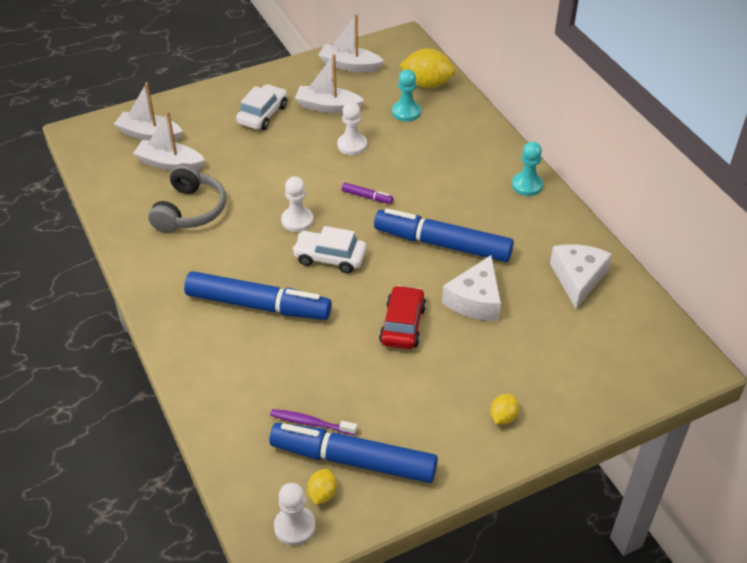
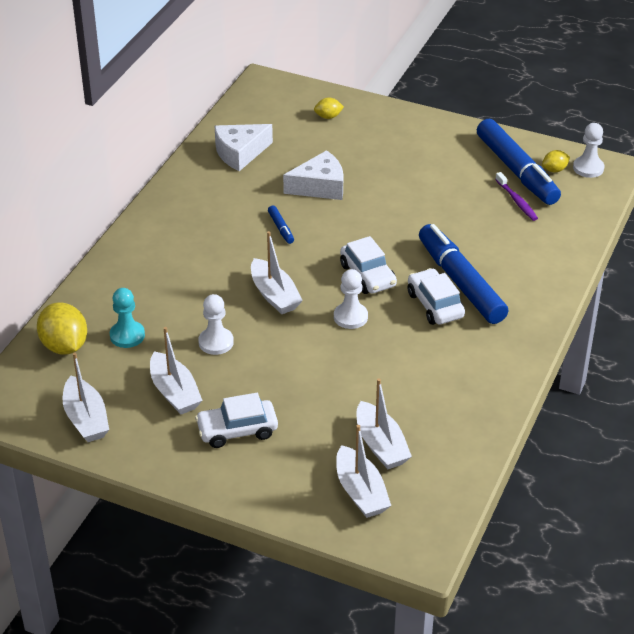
camera: 130 degrees left, 5 degrees down
(190, 210) = (419, 387): grey headphones -> none
(253, 273) = (435, 305): none -> white car
(367, 197) = (274, 295): purple marker -> white boat
(402, 325) = (386, 206): red car -> none
(442, 244) = (281, 228): blue marker -> blue marker, size x0.40
(503, 417) = (405, 132): yellow lemon -> yellow lemon (328, 117)
(527, 185) = (157, 219): turquoise pawn -> none

